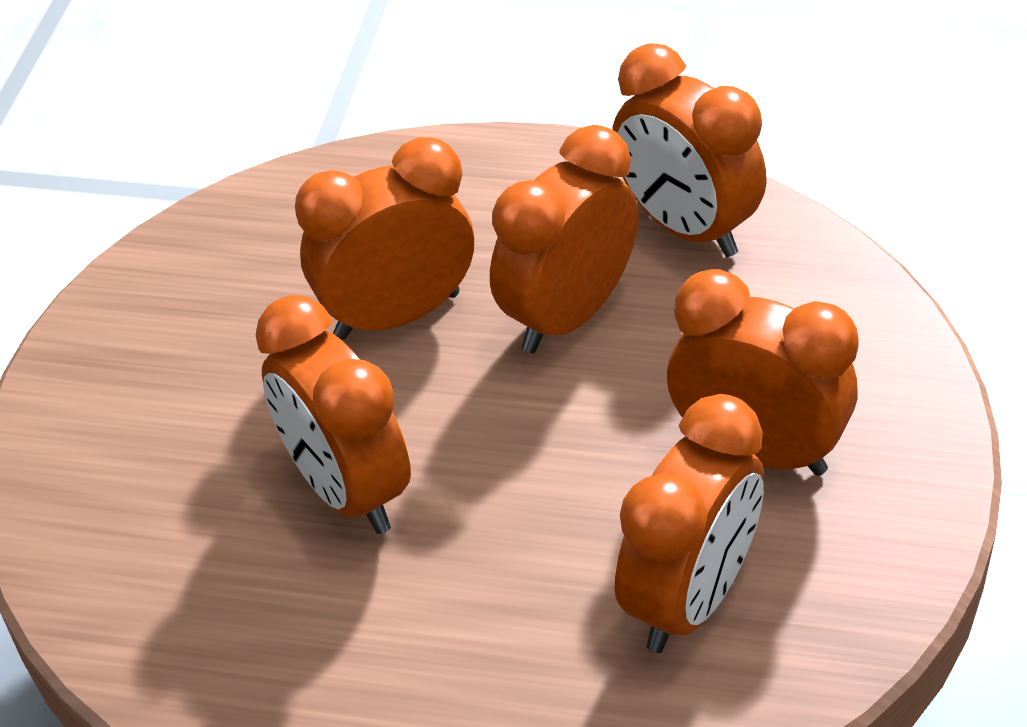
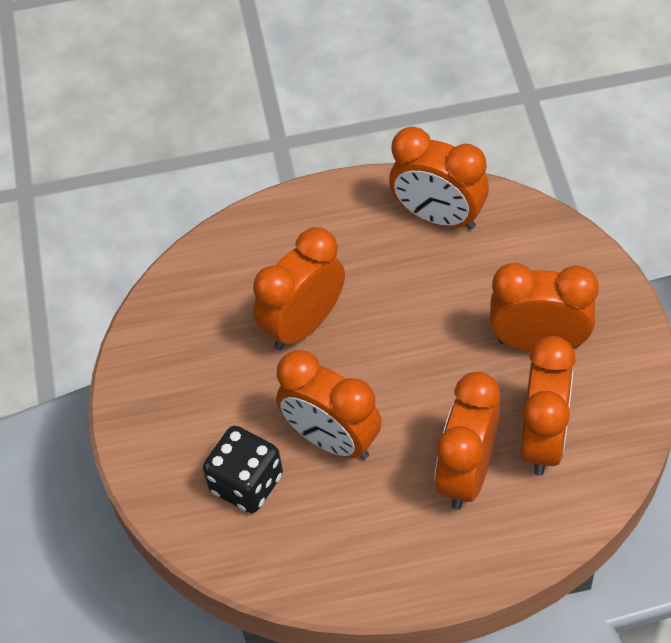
camera: 20 degrees left, 10 degrees up
(181, 511) = (246, 483): none -> black dice
(568, 315) = (399, 293): orange clock -> orange clock (466, 473)

